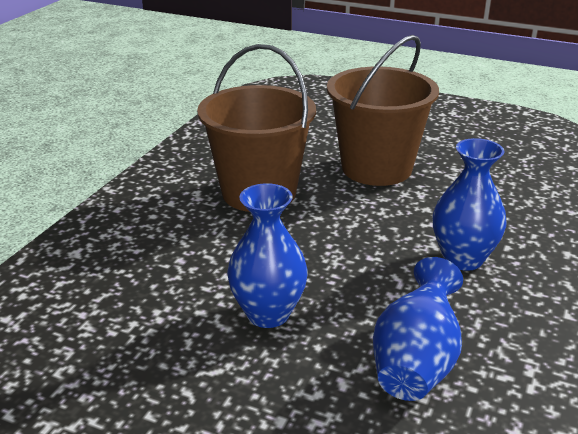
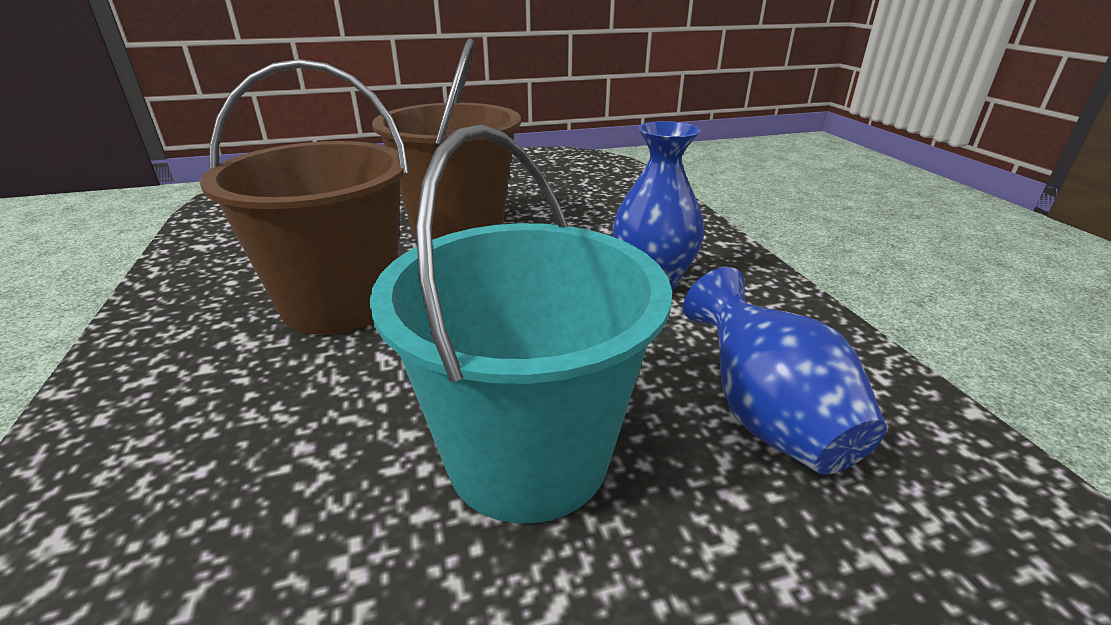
camera: 40 degrees left, 0 degrees up
(268, 313) = (528, 455): blue vase -> turquoise bucket

